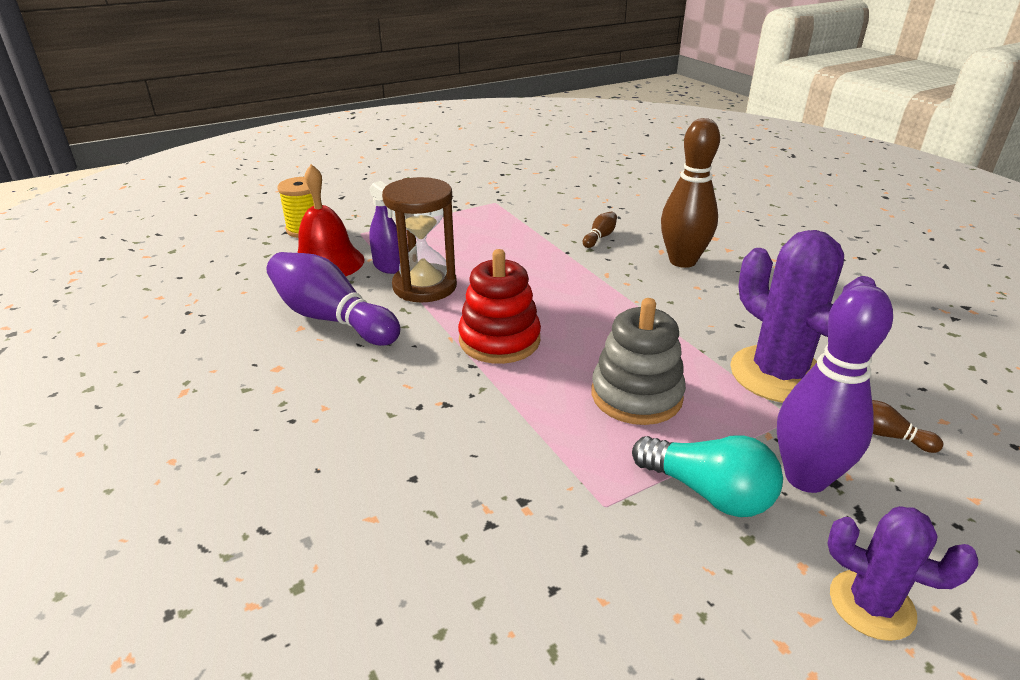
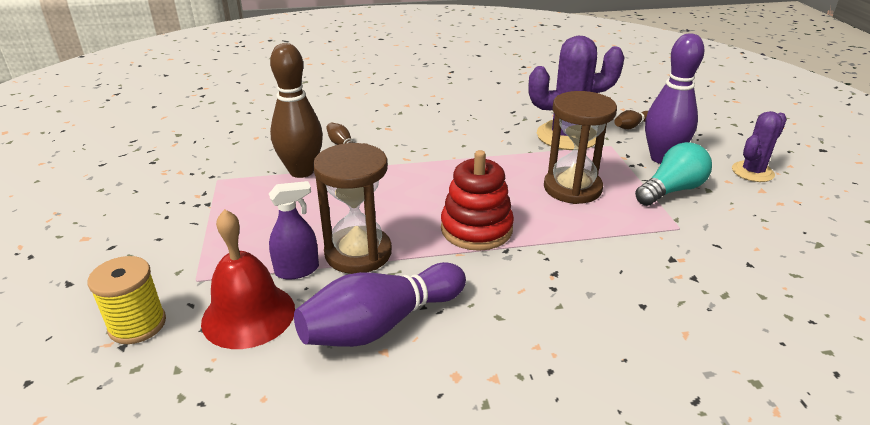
camera: 70 degrees left, 0 degrees up
(636, 395) = (572, 188): grey stacking toy -> brown hourglass
(682, 261) = (411, 125): brown bowling pin -> brown bowling pin (301, 171)

